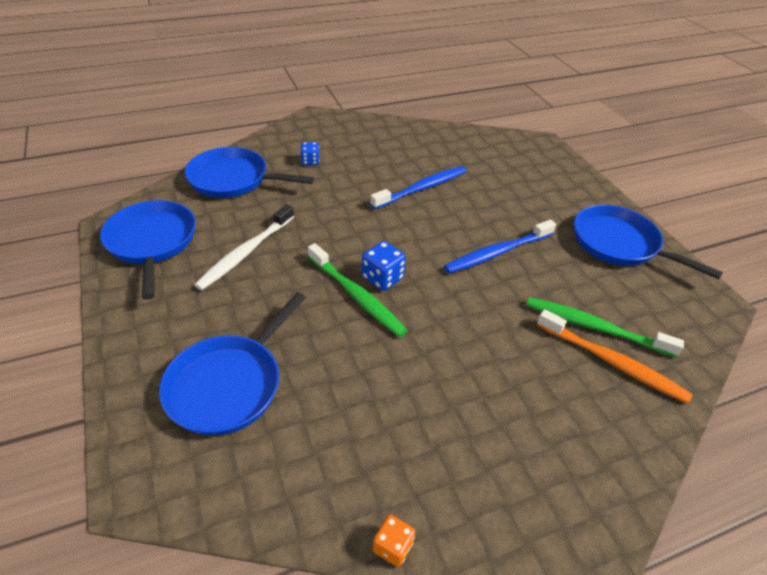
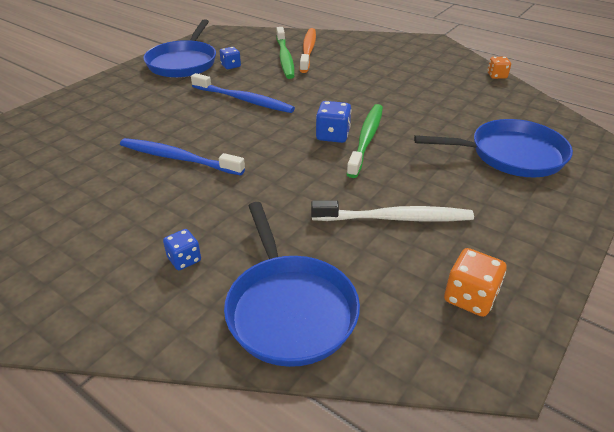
camera: 120 degrees left, 5 degrees down
(152, 242) = (470, 297): blue pan -> orange dice
(592, 274) = (231, 66): none -> blue dice

